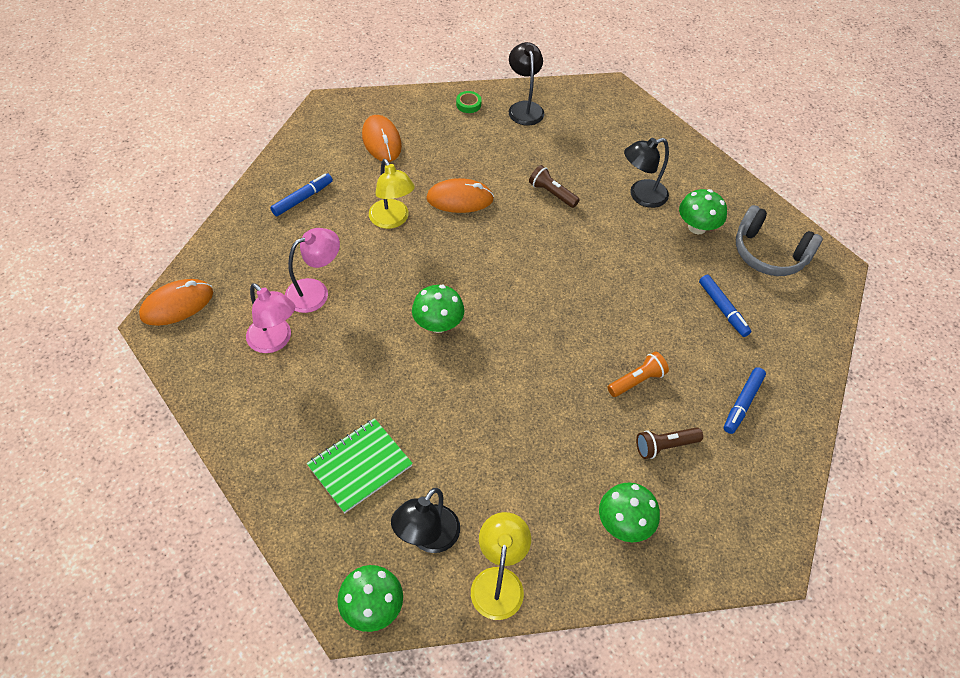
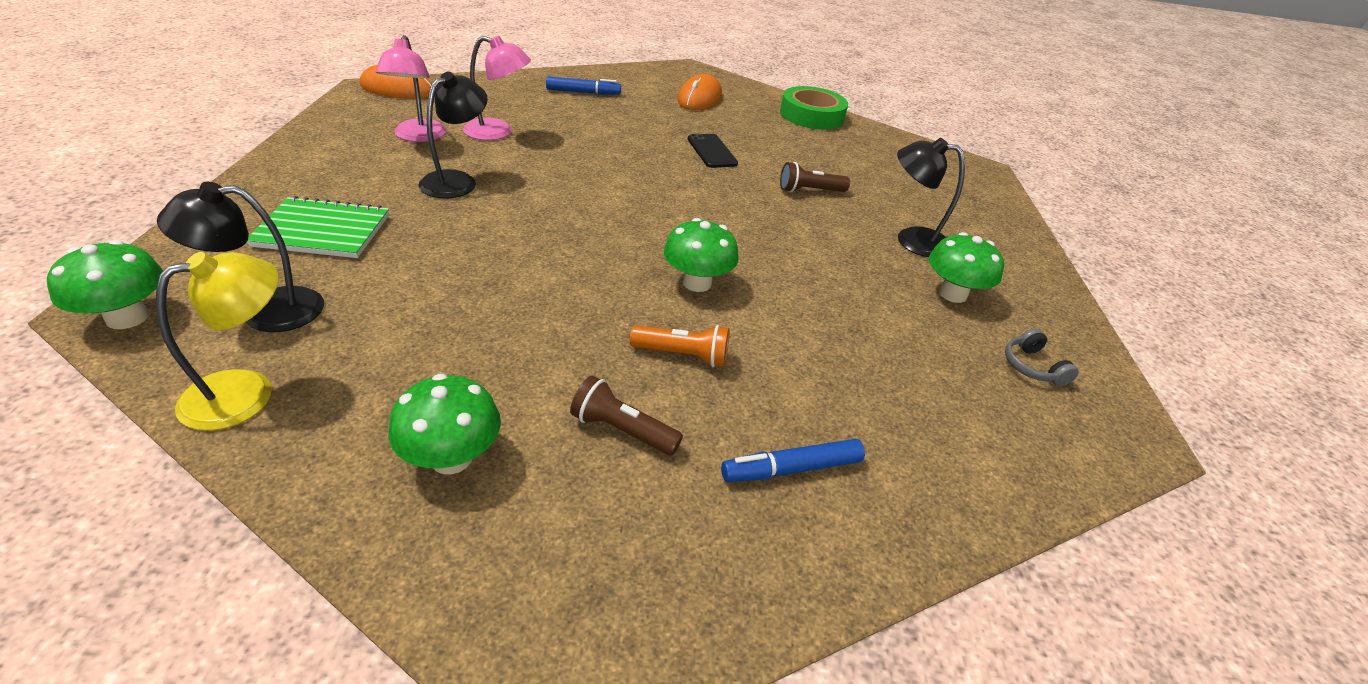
camera: 40 degrees right, 15 degrees down
(392, 220) = (631, 133): yellow lamp -> none
(438, 324) = (556, 199): green mushroom -> green mushroom (697, 283)
(460, 199) = (711, 151): orange mouse -> black phone
(468, 104) = (811, 115): green tape -> green tape, size x2.25
(524, 108) = (864, 139): black lamp -> black lamp (457, 181)
(552, 193) = (809, 191): brown flashlight -> brown flashlight turned 90 degrees counterclockwise
(722, 309) = (892, 371): blue marker -> none
(769, 253) = (1032, 367): grey headphones -> grey headphones, size x0.49

